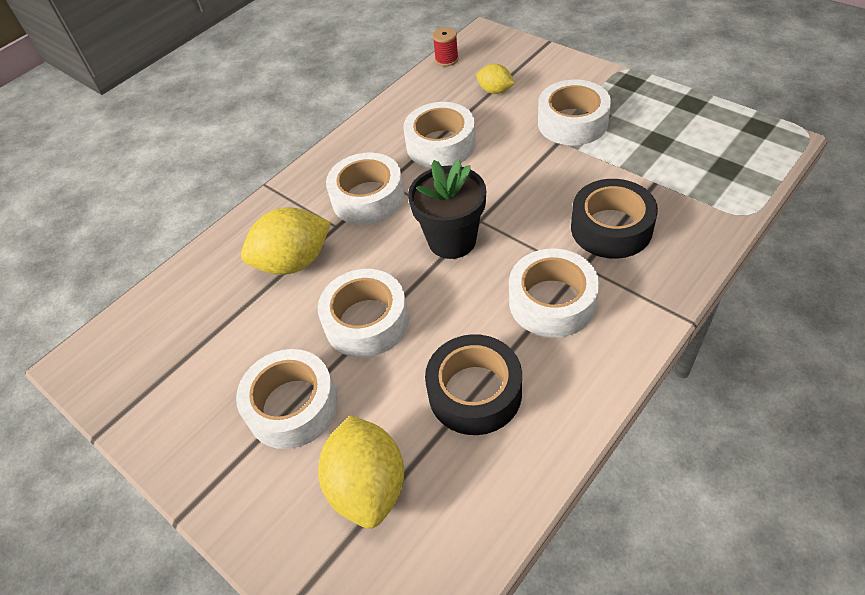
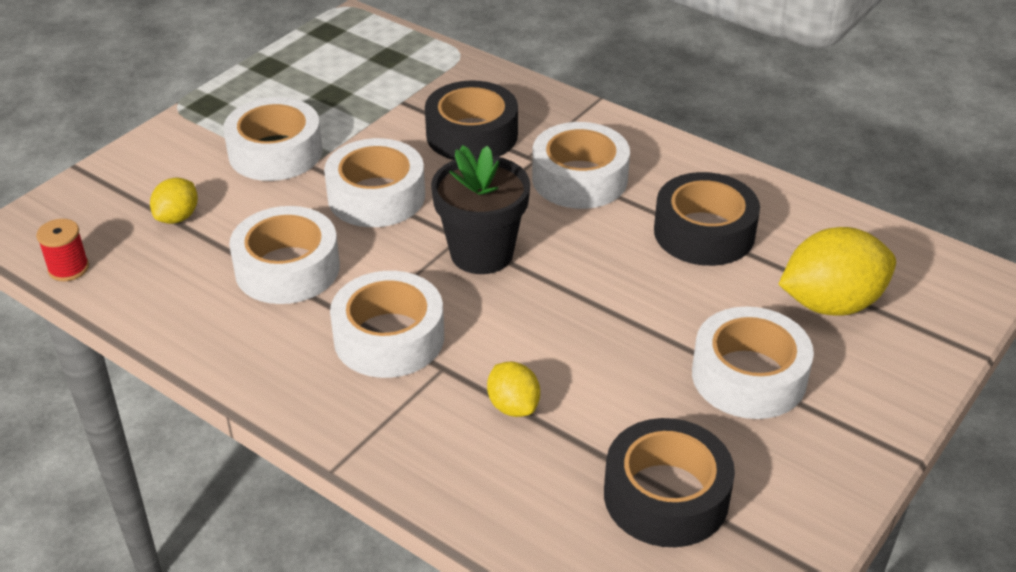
camera: 100 degrees left, 10 degrees down
(196, 342) = (666, 496): none -> black tape
(294, 262) = (513, 406): yellow lemon -> yellow lemon, size x0.54
(366, 321) = (616, 322): white tape -> white tape (376, 196)

